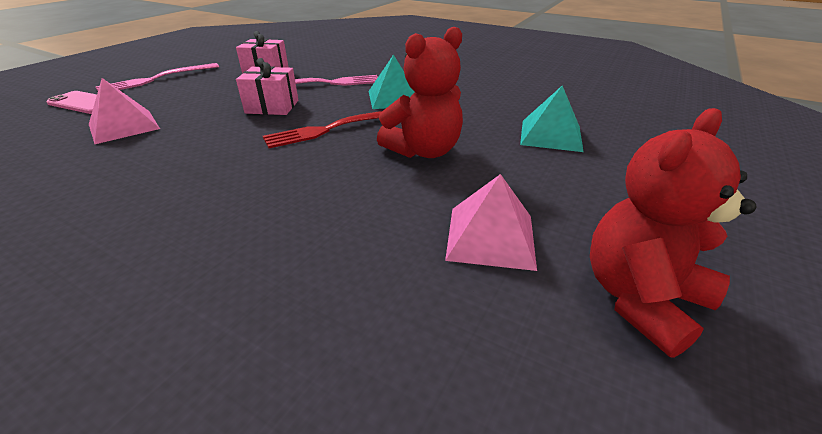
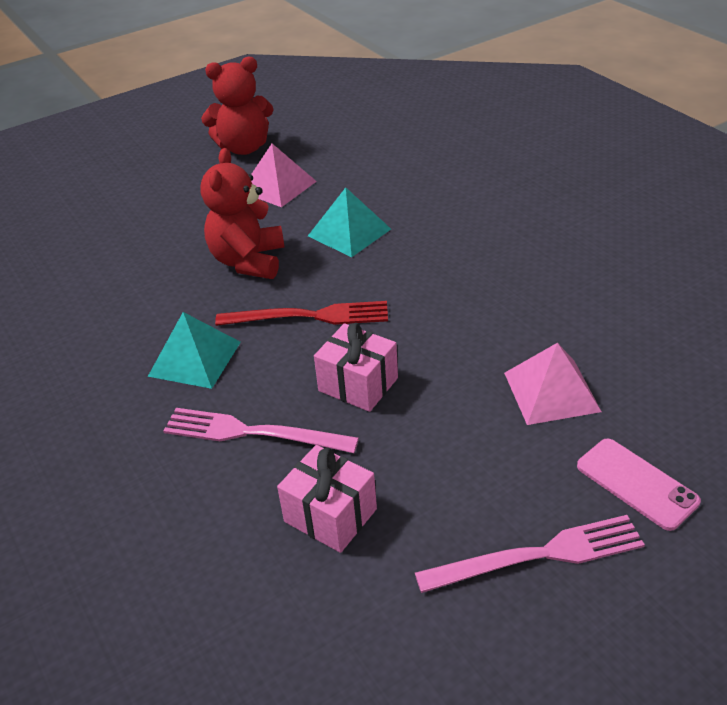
camera: 150 degrees left, 5 degrees up
(424, 151) = (248, 261): red teddy bear -> red teddy bear turned 75 degrees counterclockwise
(550, 135) = (119, 250): turquoise pyramid -> turquoise pyramid (349, 232)

